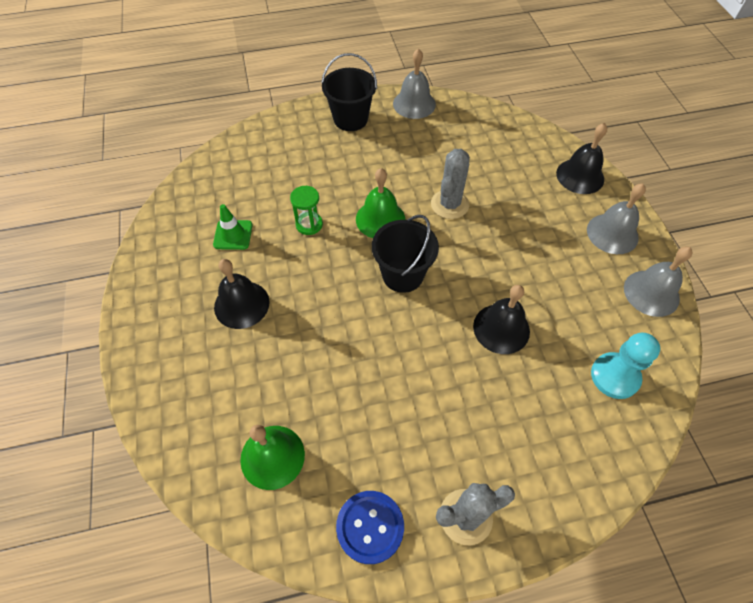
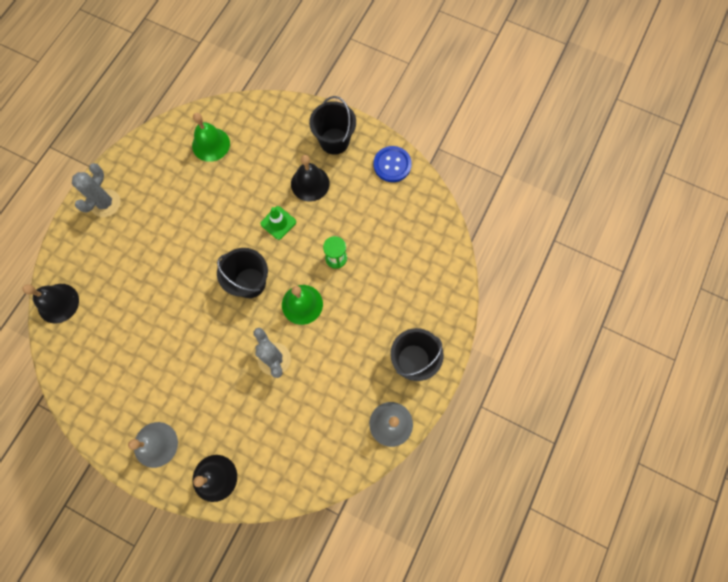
camera: 130 degrees right, 15 degrees up
(165, 320) = (334, 141): none -> black bucket
(233, 235) = (366, 210): green traffic cone -> green traffic cone (278, 223)
(370, 527) = (141, 162): blue button -> blue button (392, 165)
(501, 328) = (167, 306): black bell -> black bell (58, 303)
(615, 376) = (85, 338): turquoise pawn -> none
(651, 293) = (100, 418): grey bell -> none

